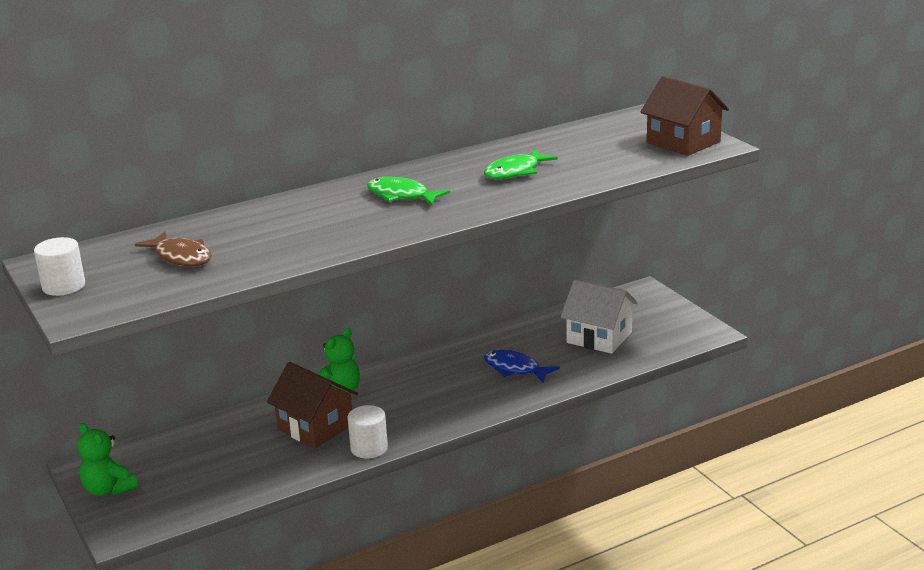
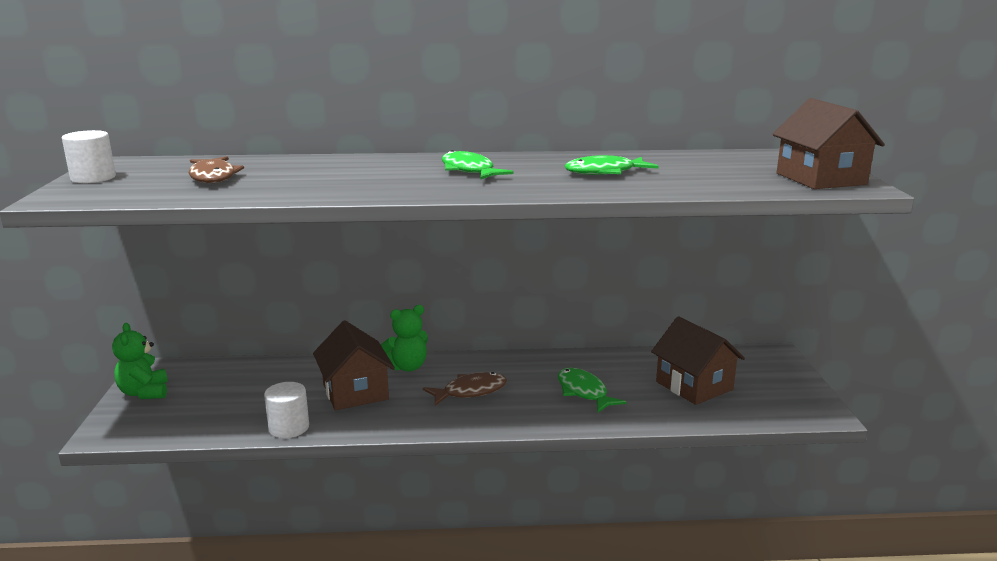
camera: 25 degrees right, 5 degrees down
(369, 448) = (380, 425): white cylinder -> white cylinder (289, 427)
(419, 396) = (470, 391): none -> brown fish
(515, 369) = (584, 392): blue fish -> green fish
(599, 337) = (694, 386): white house -> brown house

